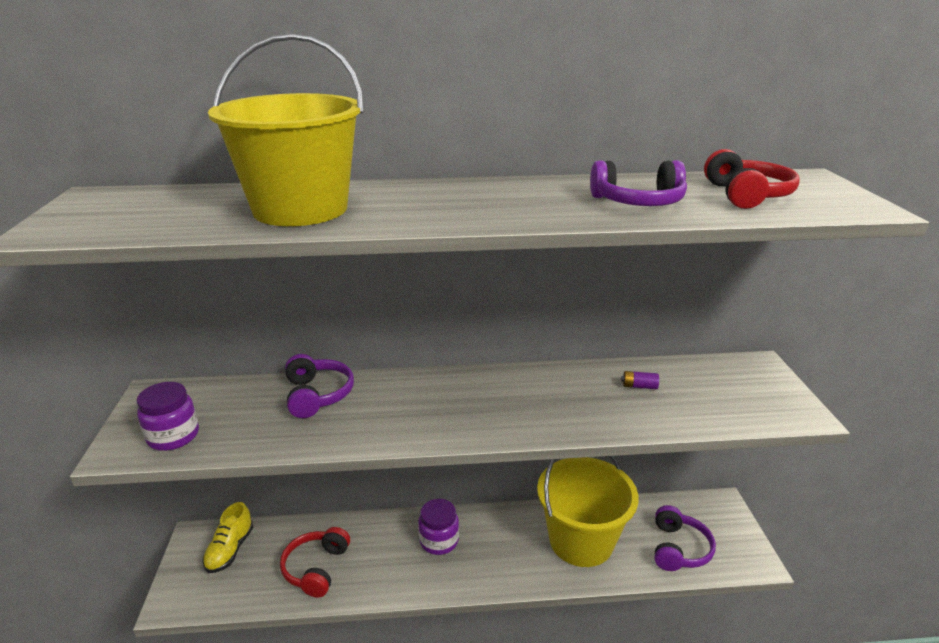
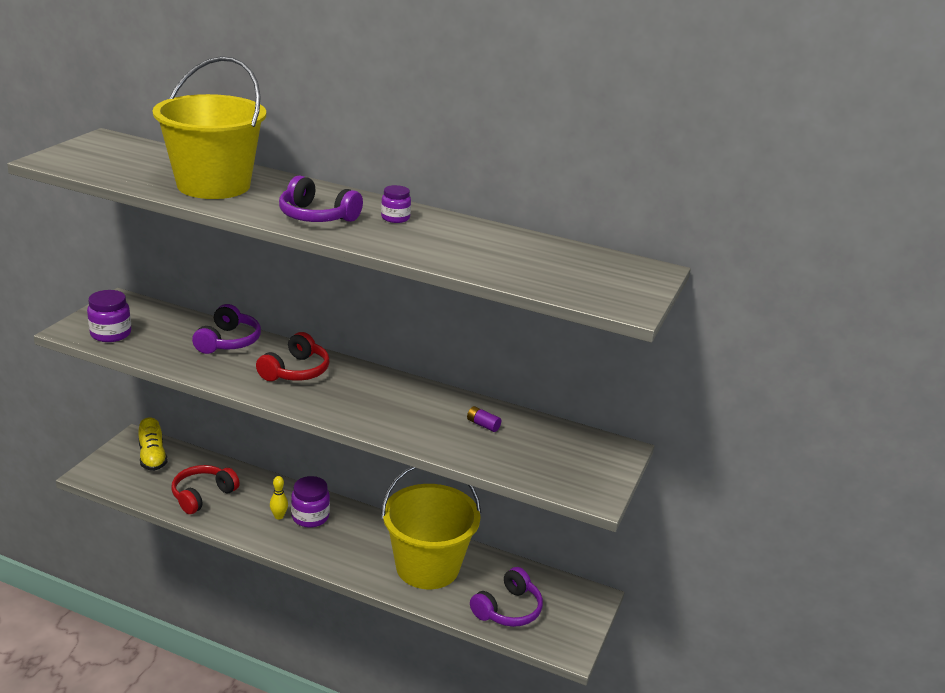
camera: 25 degrees right, 0 degrees up
(230, 550) = (152, 458): yellow shoe -> yellow shoe turned 60 degrees counterclockwise
(410, 554) = (279, 516): none -> yellow bowling pin
(536, 192) = (395, 218): none -> purple jar
(638, 202) = (454, 247): purple headphones -> purple headphones (316, 216)
(746, 195) = (553, 268): red headphones -> red headphones (296, 371)

